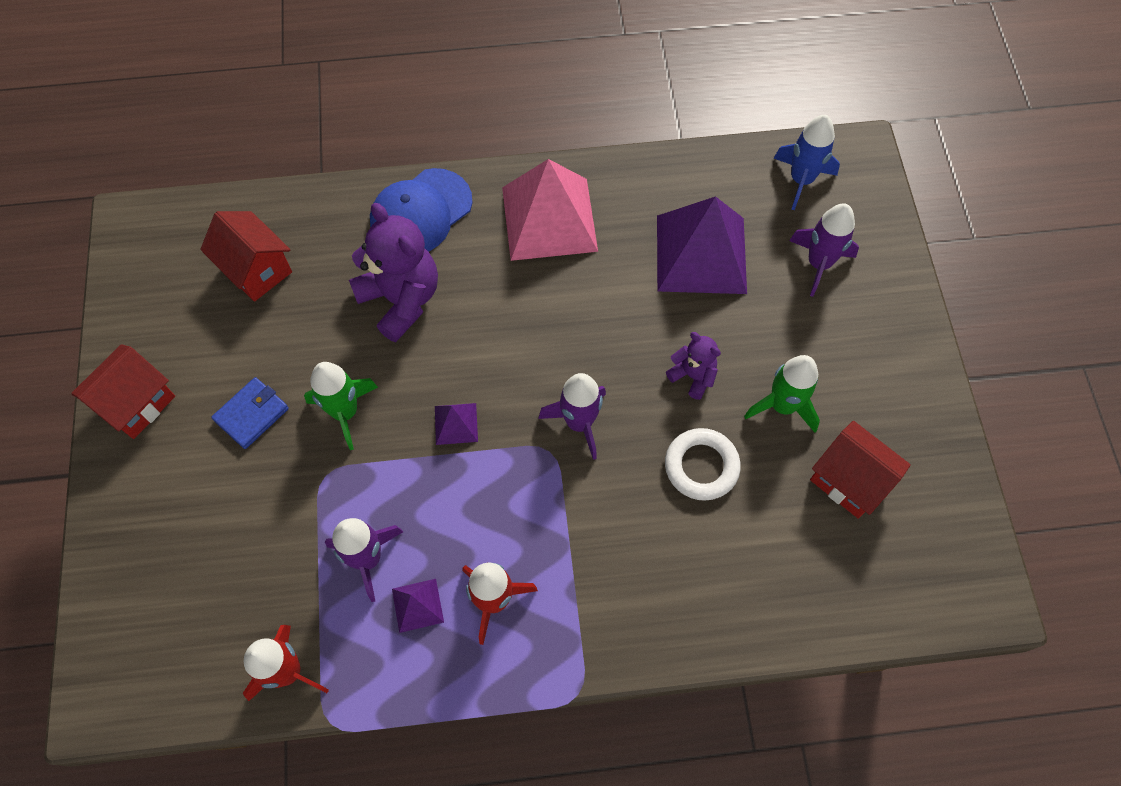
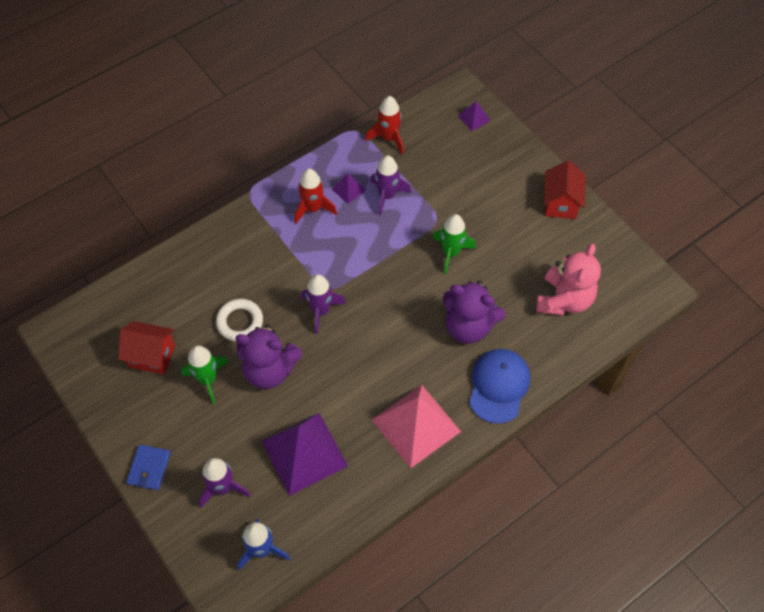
camera: 150 degrees right, 5 degrees down
(251, 414) = (498, 227): blue wallet -> blue wallet (149, 468)
(256, 270) = (564, 300): red house -> pink teddy bear
(456, 423) = (388, 277): purple pyramid -> purple pyramid (474, 118)
(693, 376) = (270, 370): purple teddy bear -> purple teddy bear, size x1.92

